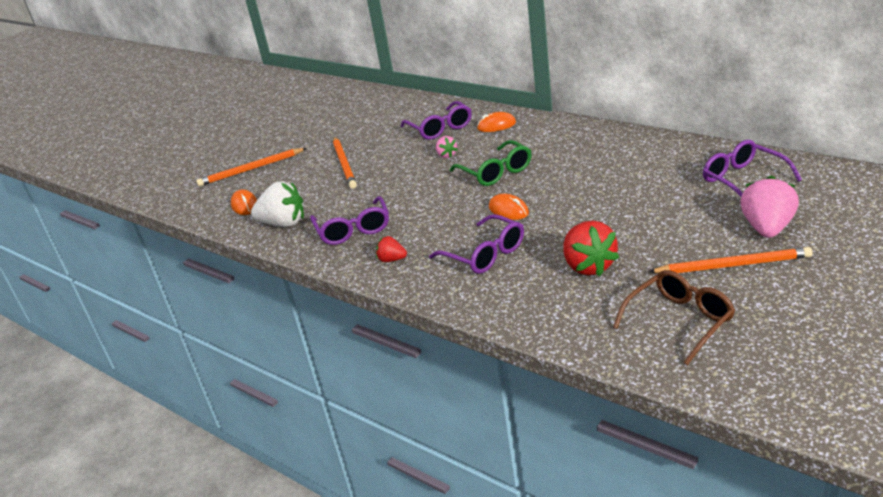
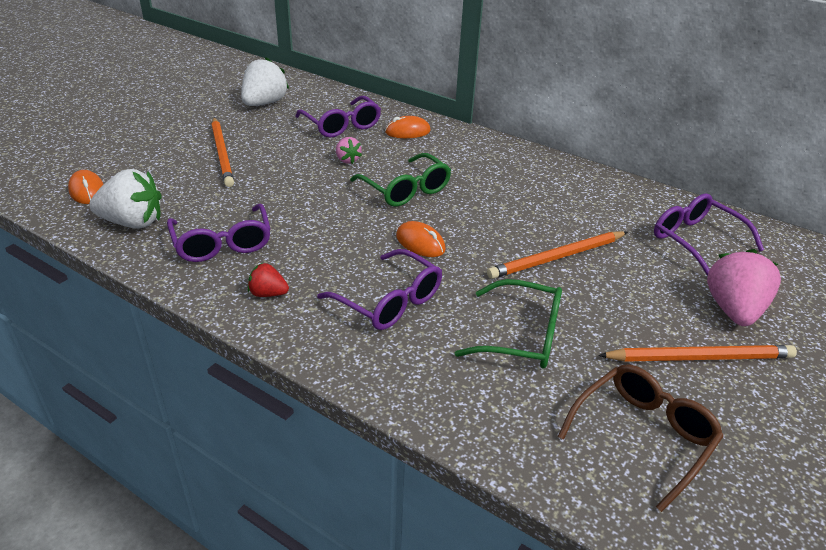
camera: 10 degrees left, 5 degrees up
(251, 169) = (105, 144): orange pencil -> orange pencil (557, 257)
(374, 119) = (264, 103): none -> white strawberry
(588, 266) = (521, 336): red strawberry -> green glasses

